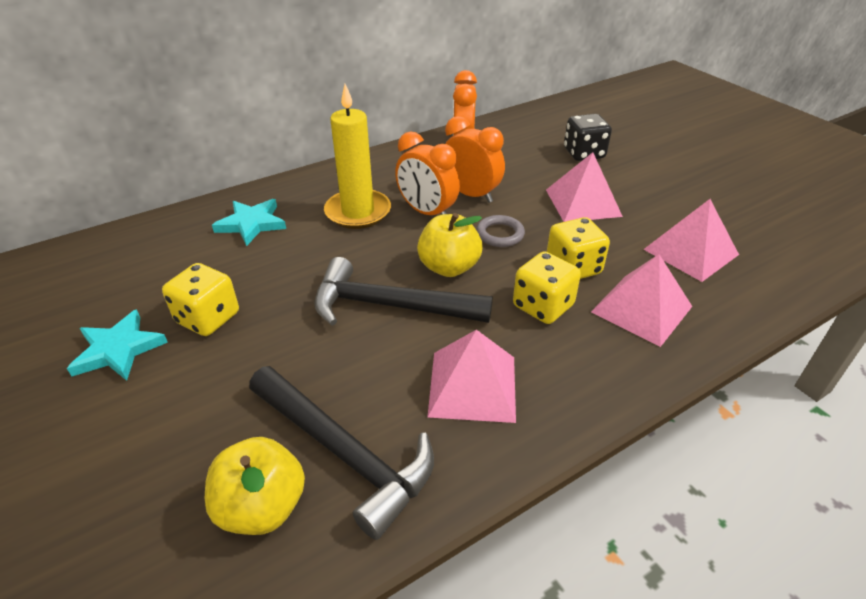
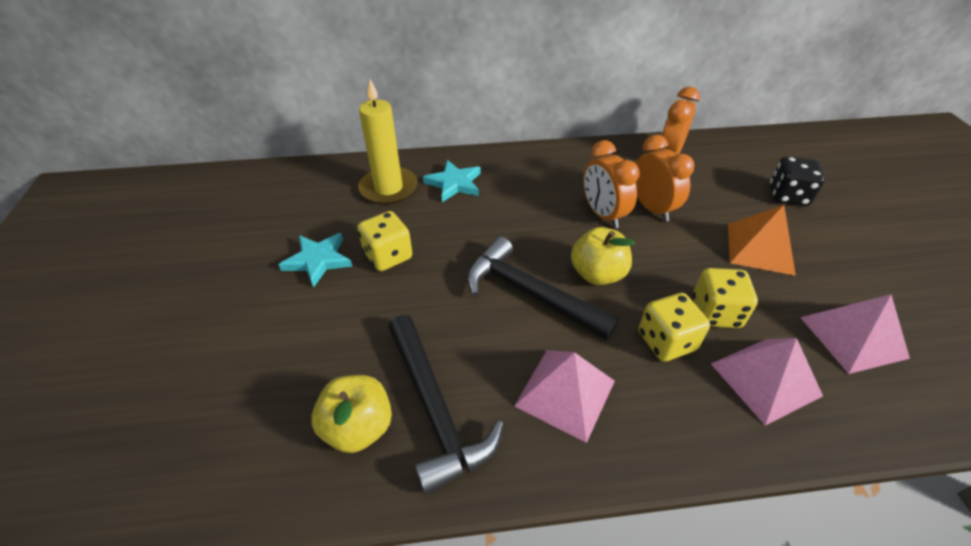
camera: 25 degrees right, 5 degrees up
(358, 212) = (543, 197): yellow candle -> yellow candle (388, 188)
(500, 234) = (660, 256): grey ring -> none
(583, 203) = (760, 248): pink pyramid -> orange pyramid

